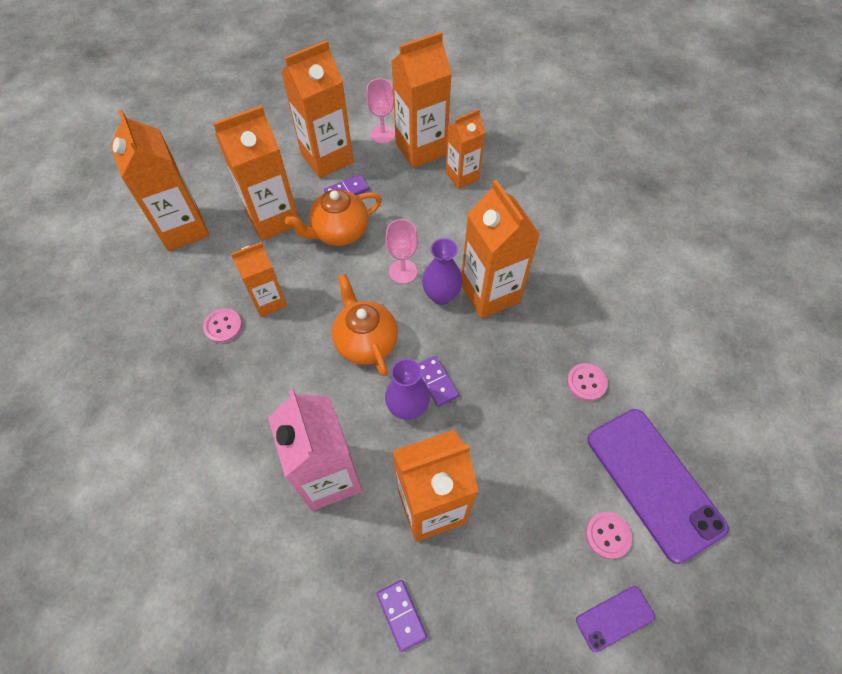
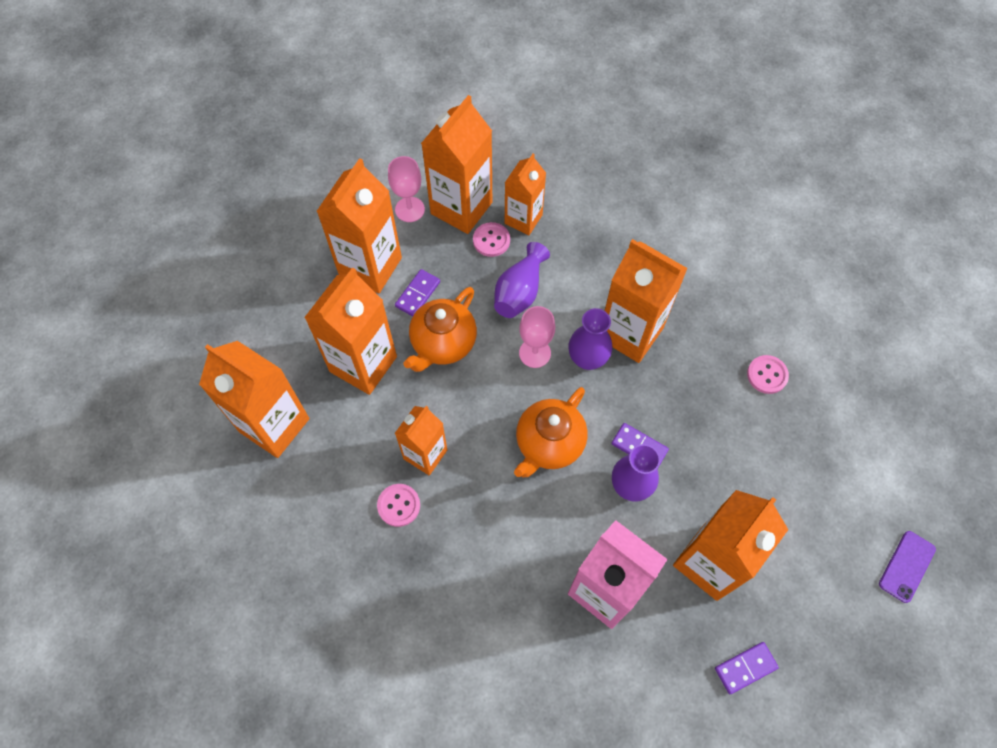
camera: 30 degrees left, 5 degrees up
(365, 342) = (549, 444): orange teapot -> orange teapot turned 90 degrees counterclockwise
(401, 615) = (745, 668): purple domino -> purple domino turned 60 degrees counterclockwise
(423, 224) = (519, 292): none -> purple vase
(607, 535) = (862, 502): pink button -> pink button (491, 240)
(654, 482) = (872, 435): purple phone -> none

